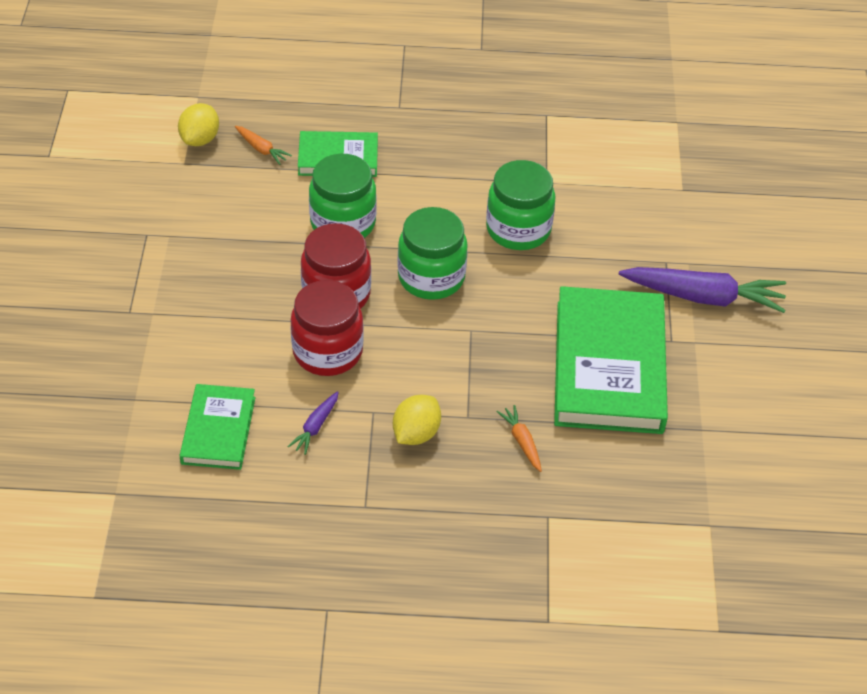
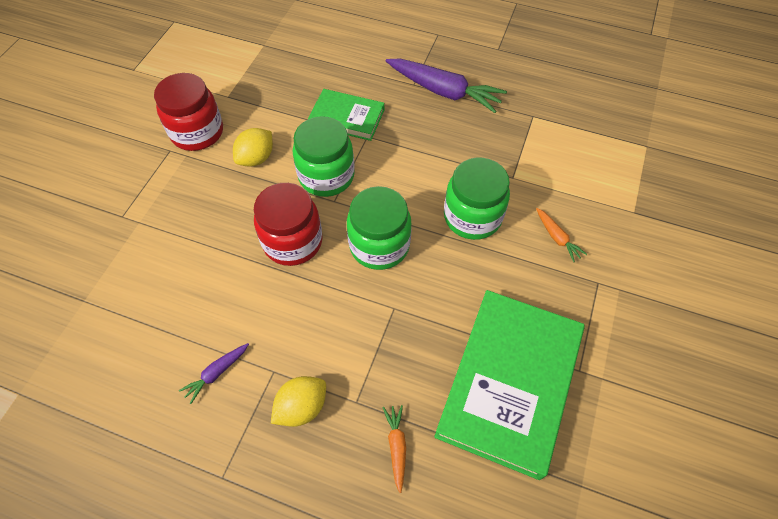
camera: 20 degrees right, 10 degrees up
(200, 139) = (248, 79): yellow lemon -> yellow lemon (256, 158)
(218, 430) = (134, 352): green book -> none
(261, 149) = (291, 97): orange carrot -> orange carrot (557, 237)
(327, 351) = (261, 297): red jar -> red jar (197, 132)
(703, 297) = (624, 330): purple carrot -> purple carrot (444, 91)

